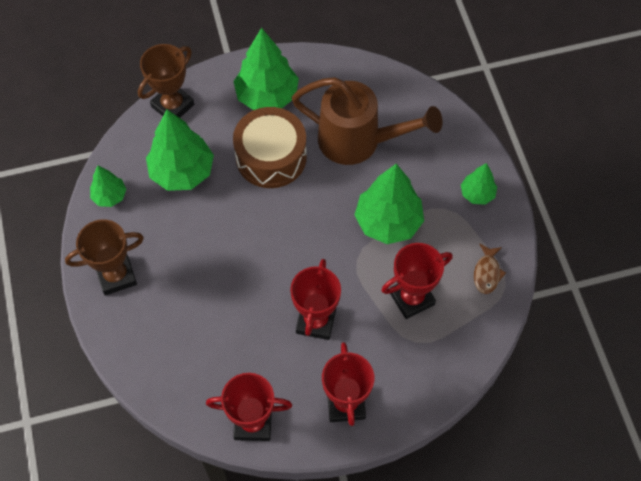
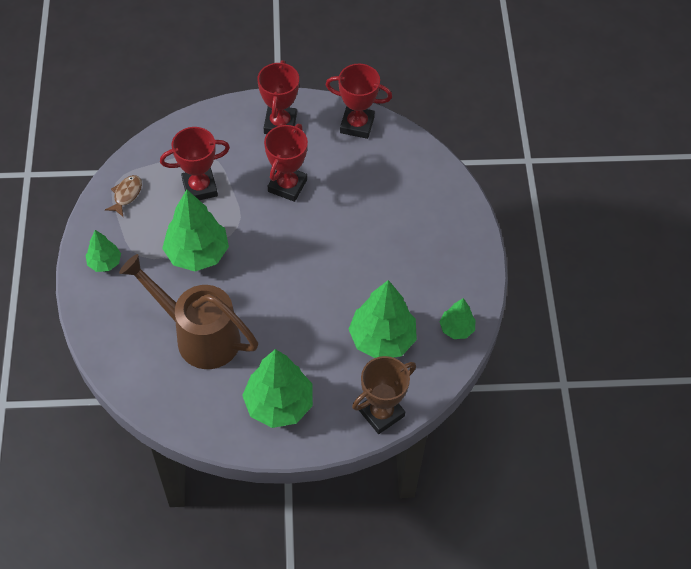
camera: 170 degrees left, 5 degrees down
(116, 275) = (456, 255): brown trophy -> none
(271, 157) = (291, 337): brown drum -> none

